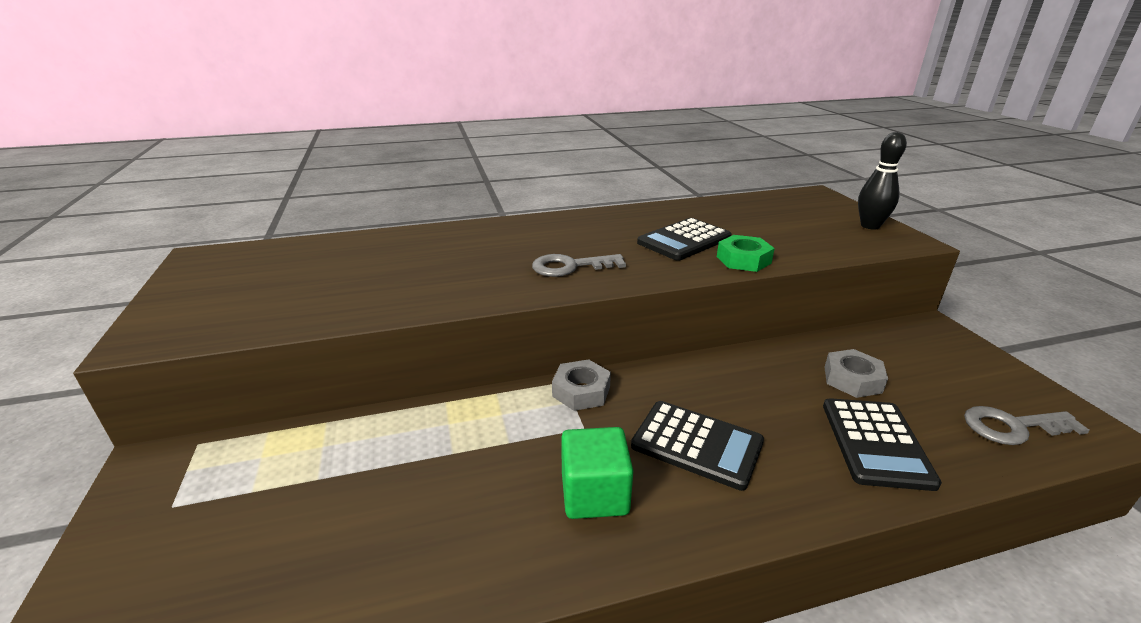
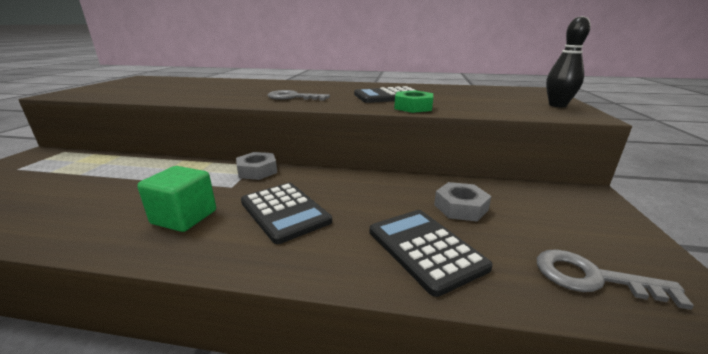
camera: 25 degrees right, 5 degrees down
(876, 443) = (425, 249): black calculator -> black calculator turned 120 degrees clockwise

